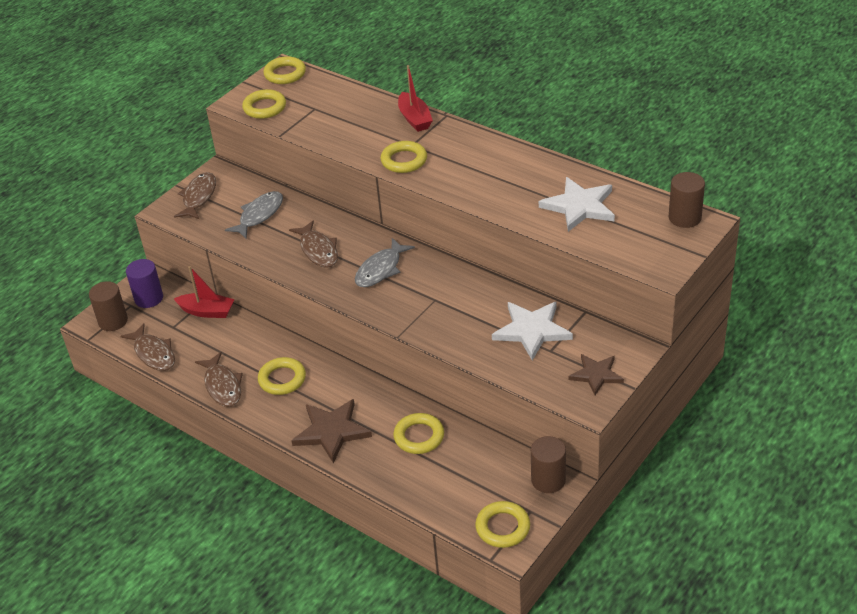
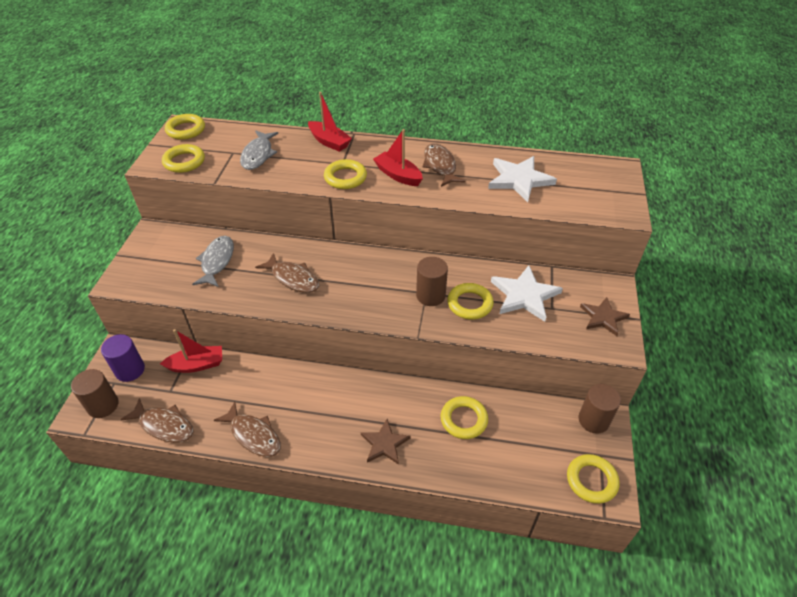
camera: 30 degrees left, 5 degrees up
(199, 197) = (146, 260): brown fish -> brown fish (440, 166)
(282, 379) = (307, 408): yellow ring -> yellow ring (469, 304)
(331, 431) = (384, 444): brown star -> brown star, size x0.66
(380, 269) = (361, 280): grey fish -> grey fish (258, 155)
(457, 171) = (398, 175): none -> red boat
(684, 218) = (603, 168): brown cylinder -> brown cylinder (430, 295)

